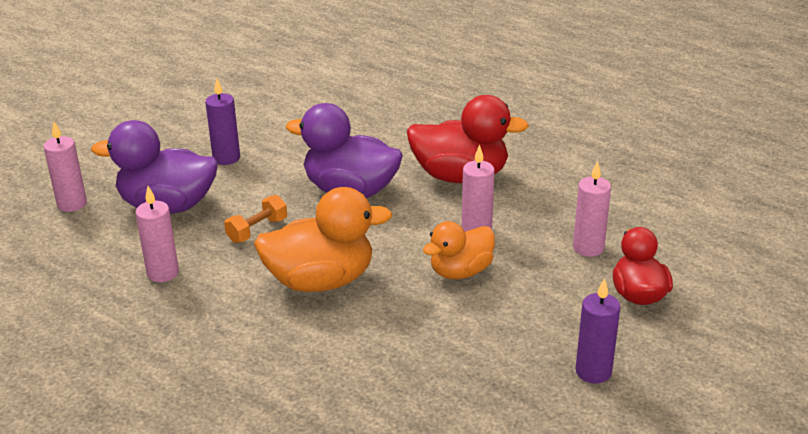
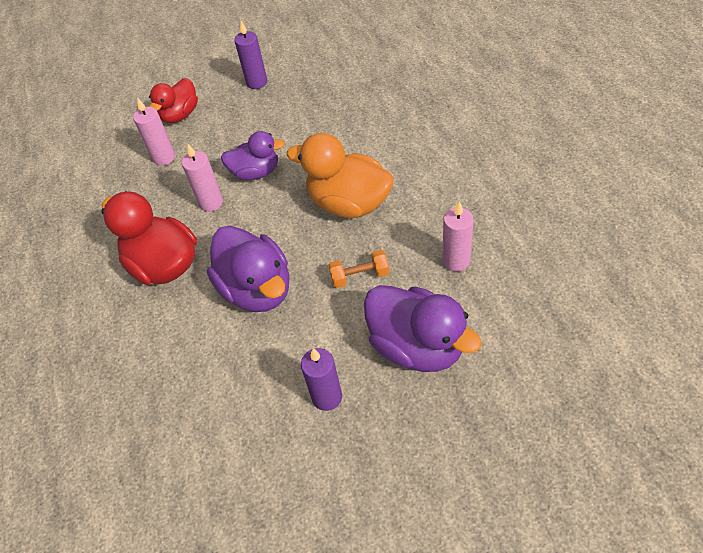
camera: 140 degrees left, 20 degrees up
(72, 204) = (506, 396): pink candle -> none
(460, 271) = (256, 172): orange duck -> purple duck

